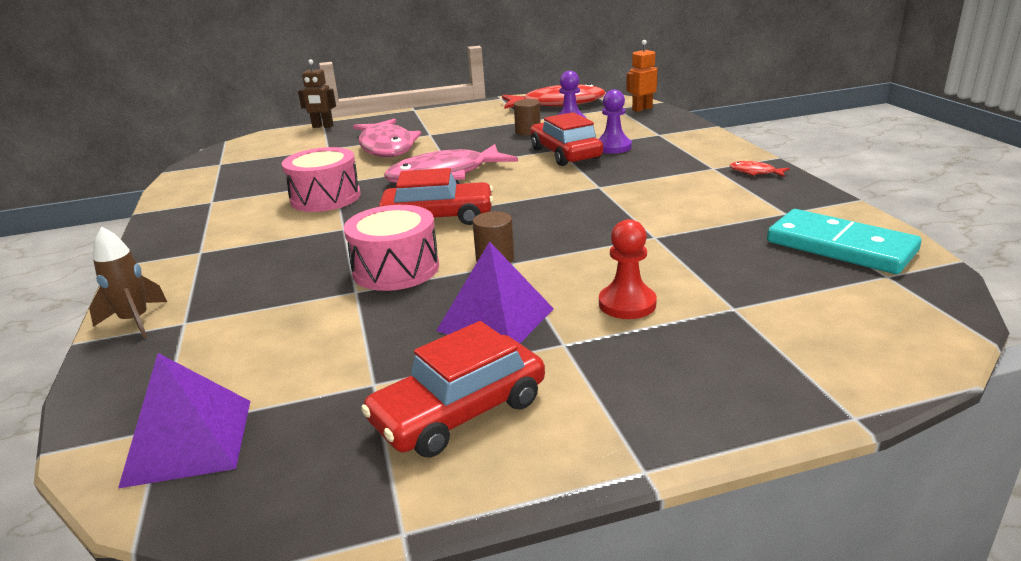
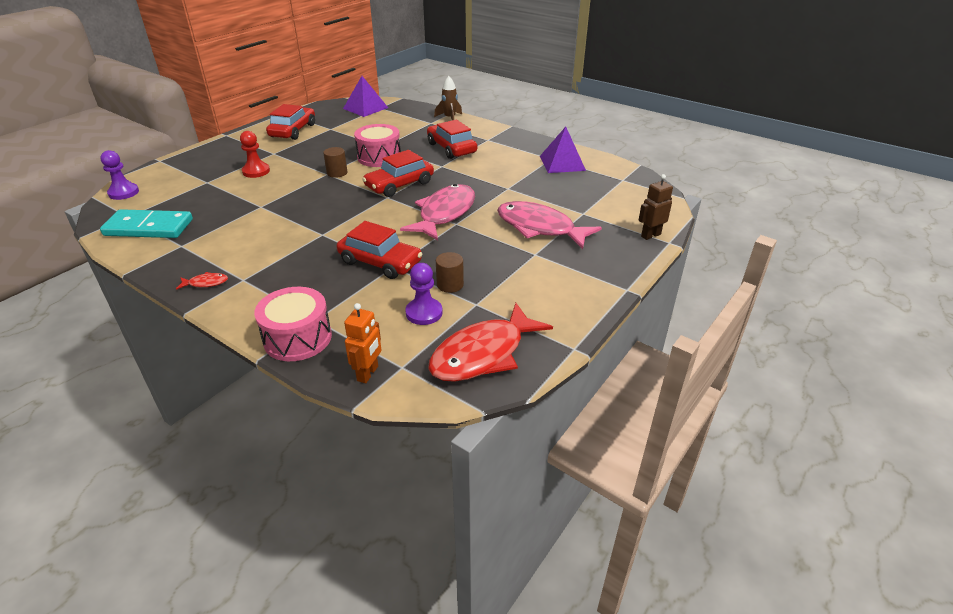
camera: 140 degrees right, 10 degrees up
(274, 252) = (451, 148): none -> red car
(325, 198) = (489, 177): pink drum -> pink drum (297, 338)
(495, 319) = (308, 153): purple pyramid -> purple pyramid (562, 163)
(613, 147) = (346, 283): purple pawn -> purple pawn (123, 193)

